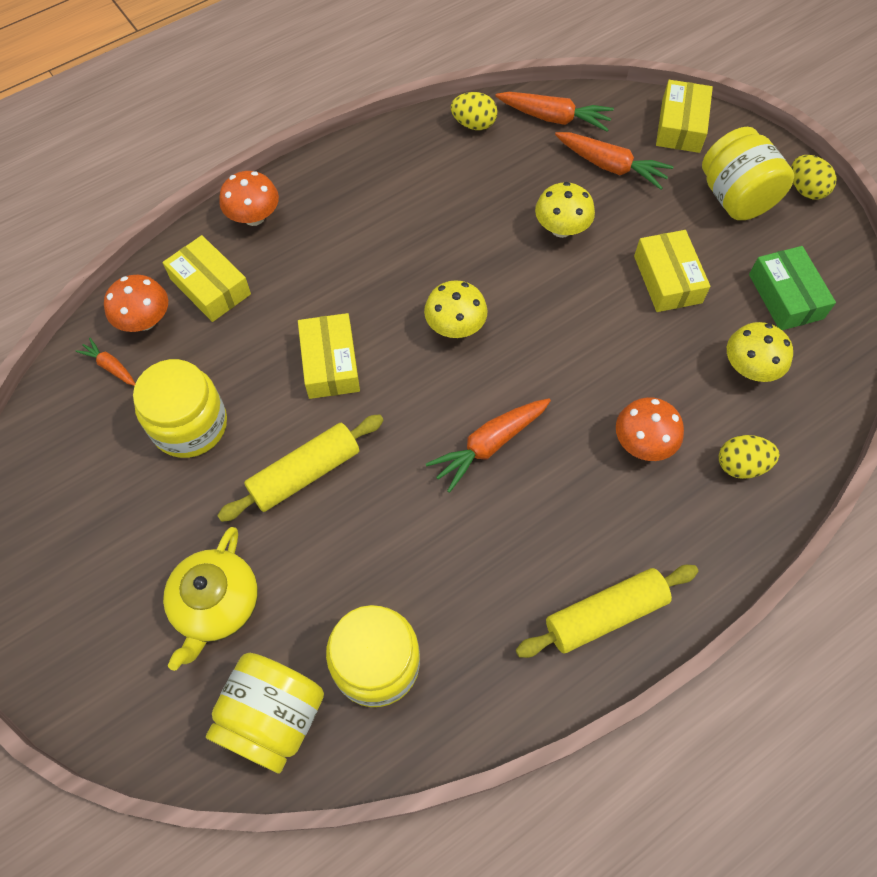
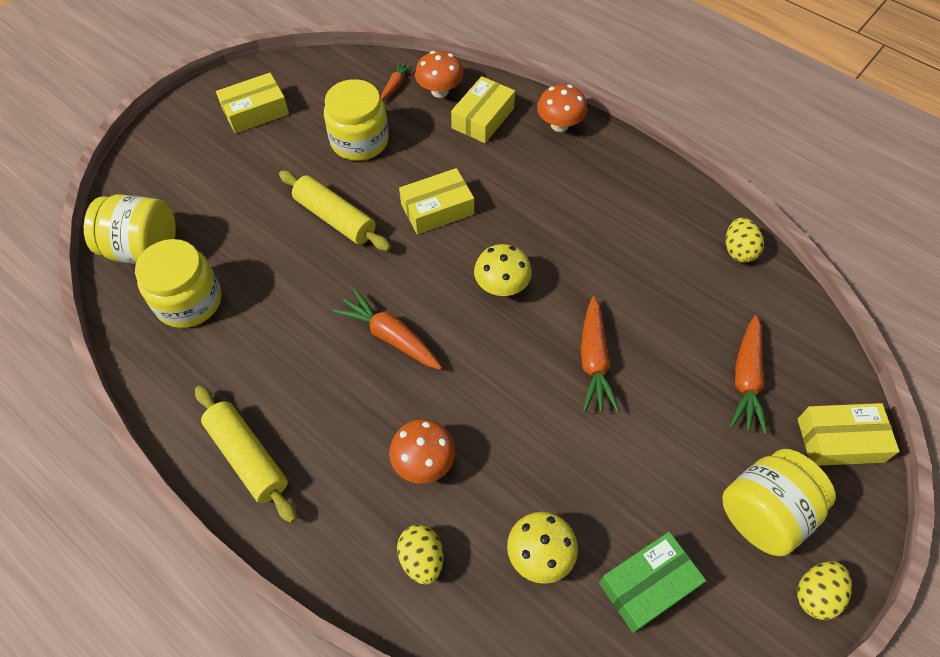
camera: 75 degrees right, 5 degrees down
(216, 604) = (223, 195): yellow teapot -> none
(553, 118) = (783, 316): orange carrot -> orange carrot (593, 361)
(561, 228) = (645, 349): yellow mushroom -> none
(667, 279) = (622, 457): yellow box -> yellow box (255, 111)

